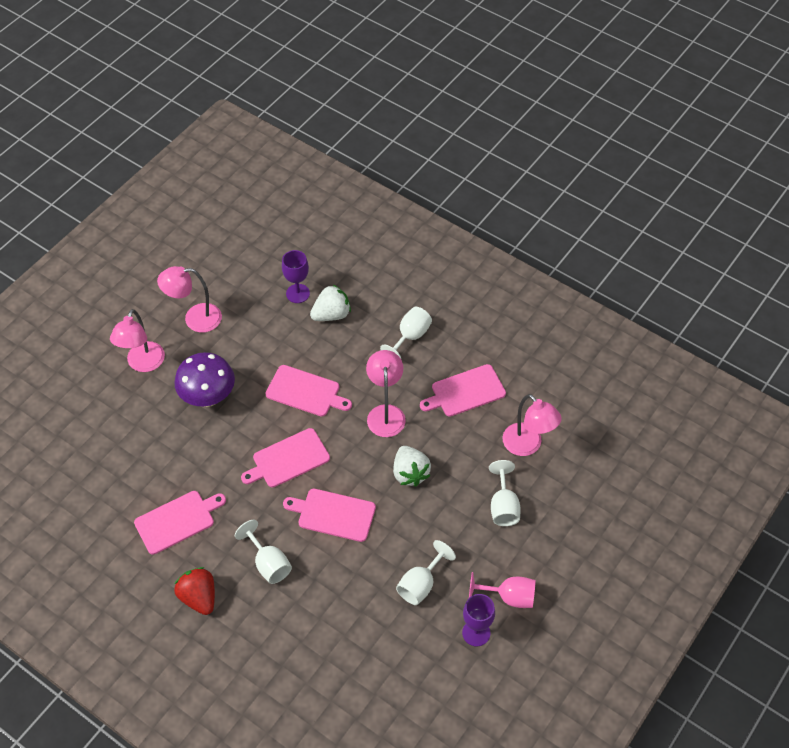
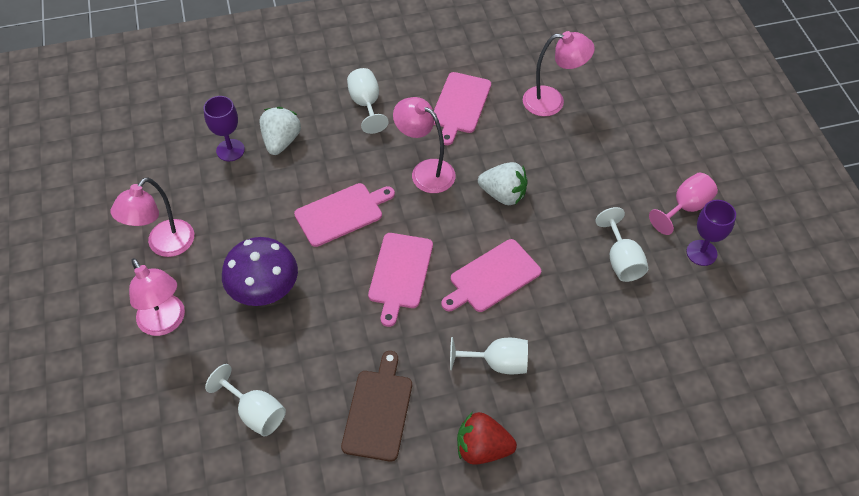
camera: 50 degrees left, 0 degrees up
(177, 521) = (378, 411): pink cutting board -> brown cutting board
(503, 506) = (595, 154): white goblet -> white goblet (255, 412)

